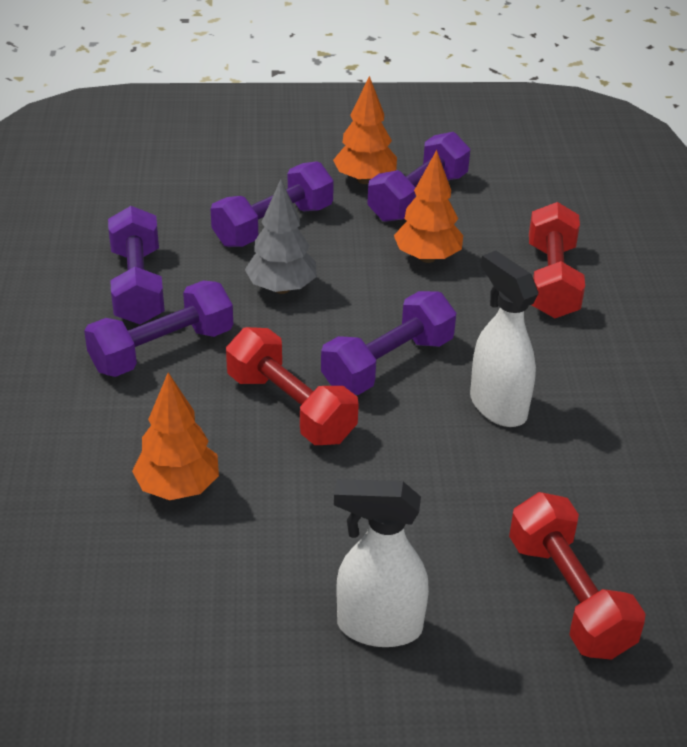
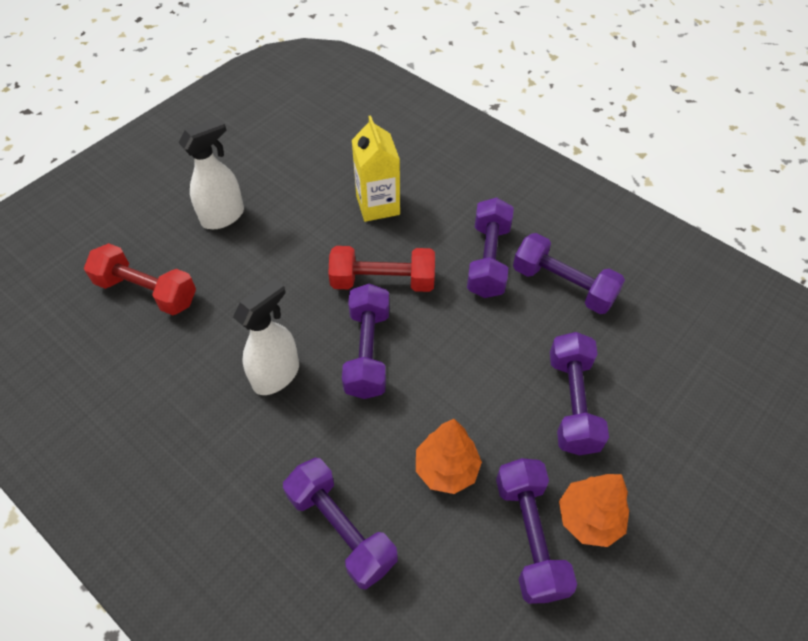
camera: 135 degrees right, 15 degrees up
(178, 487) = (378, 205): orange tree -> yellow carton
(281, 288) = (493, 354): grey tree -> none
(497, 406) = (277, 375): white spray bottle -> white spray bottle turned 60 degrees counterclockwise
(552, 281) = (341, 529): red dumbbell -> purple dumbbell

